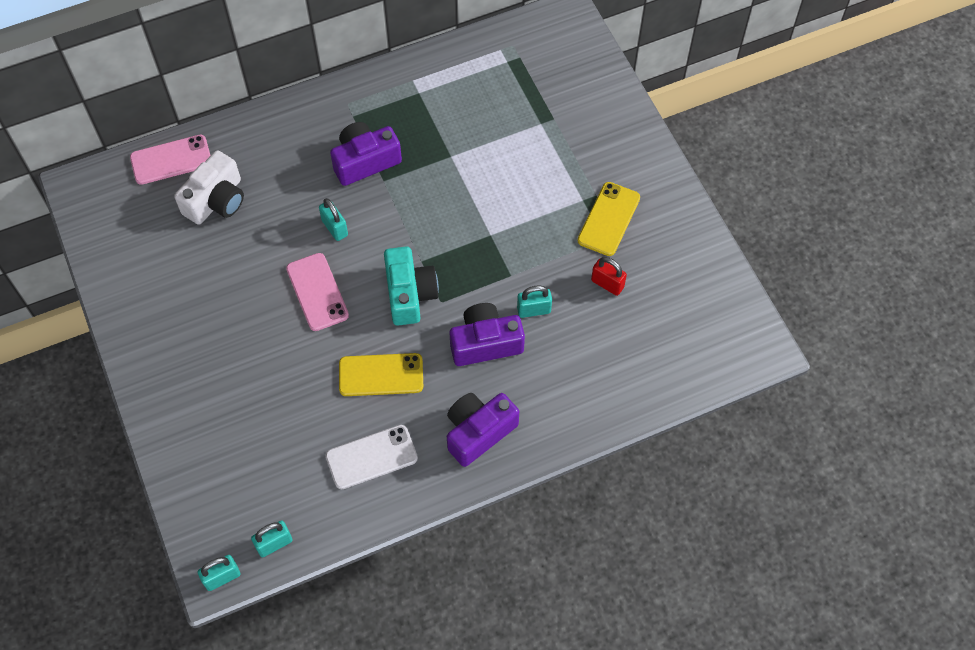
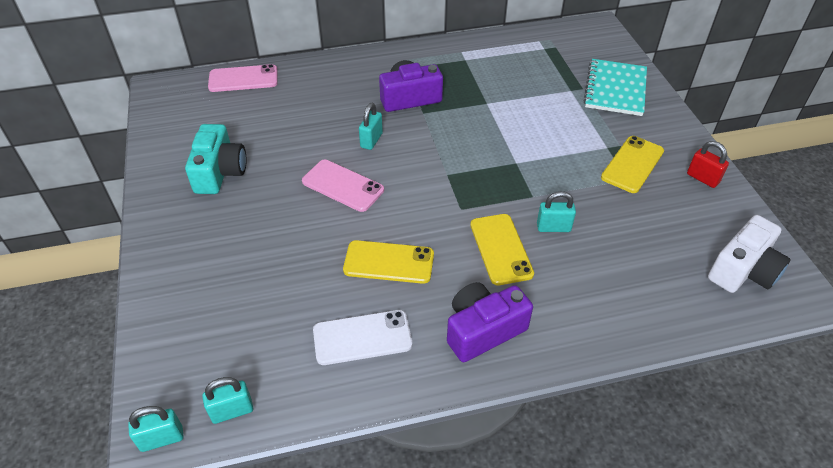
camera: 10 degrees right, 15 degrees down
(216, 200) = (272, 109): white camera -> white camera (743, 270)
(317, 292) = (342, 186): pink phone -> pink phone turned 45 degrees counterclockwise
(335, 228) = (371, 140): turquoise padlock -> turquoise padlock turned 45 degrees clockwise
(409, 294) = (431, 198): turquoise camera -> turquoise camera (219, 172)
(485, 343) = (501, 249): purple camera -> yellow phone
(589, 115) = (615, 89): none -> turquoise notebook
(607, 284) = (630, 215): red padlock -> red padlock (702, 178)

